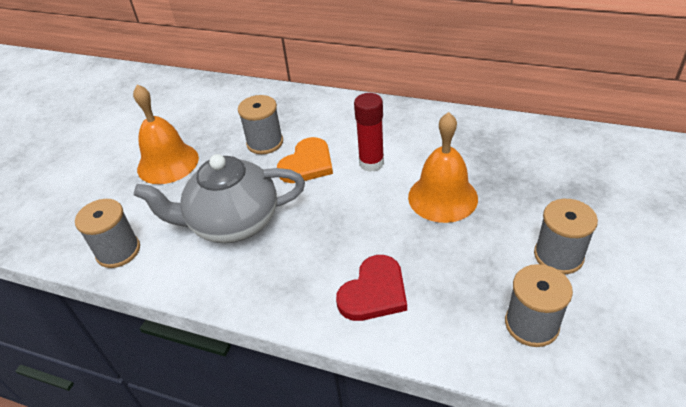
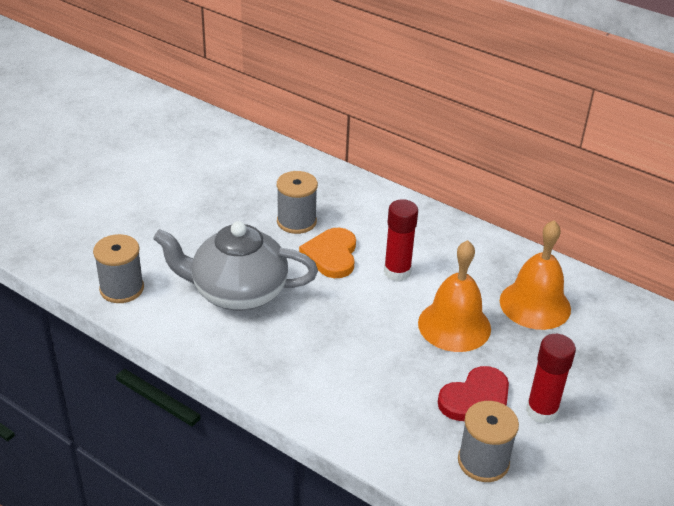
camera: 10 degrees right, 5 degrees down
(168, 163) = (192, 216): orange bell -> orange bell (535, 304)
(307, 164) = (331, 255): orange heart -> orange heart turned 135 degrees clockwise
(374, 292) = (348, 392): red heart -> red heart (476, 399)
(558, 256) = (541, 411): grey spool -> red glue stick

